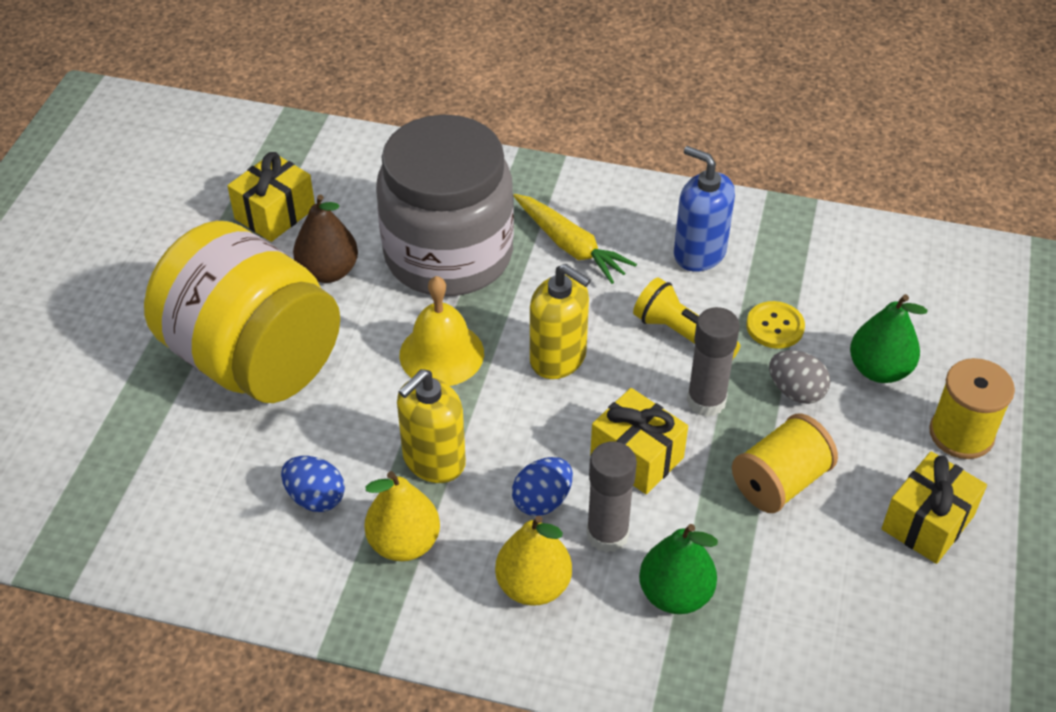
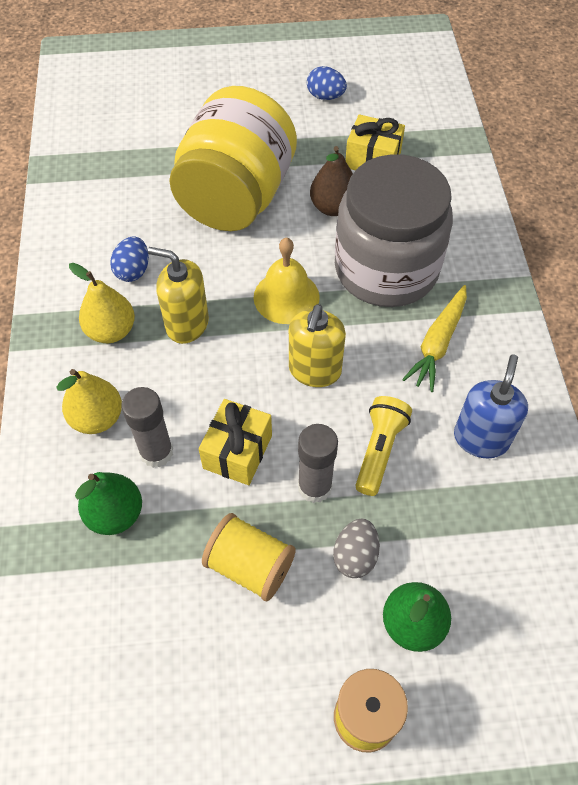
camera: 70 degrees right, 10 degrees up
(542, 500) = (174, 401): blue egg -> blue egg (325, 96)
(775, 326) = (423, 521): yellow button -> none
(927, 523) = (248, 703): yellow gift -> none

